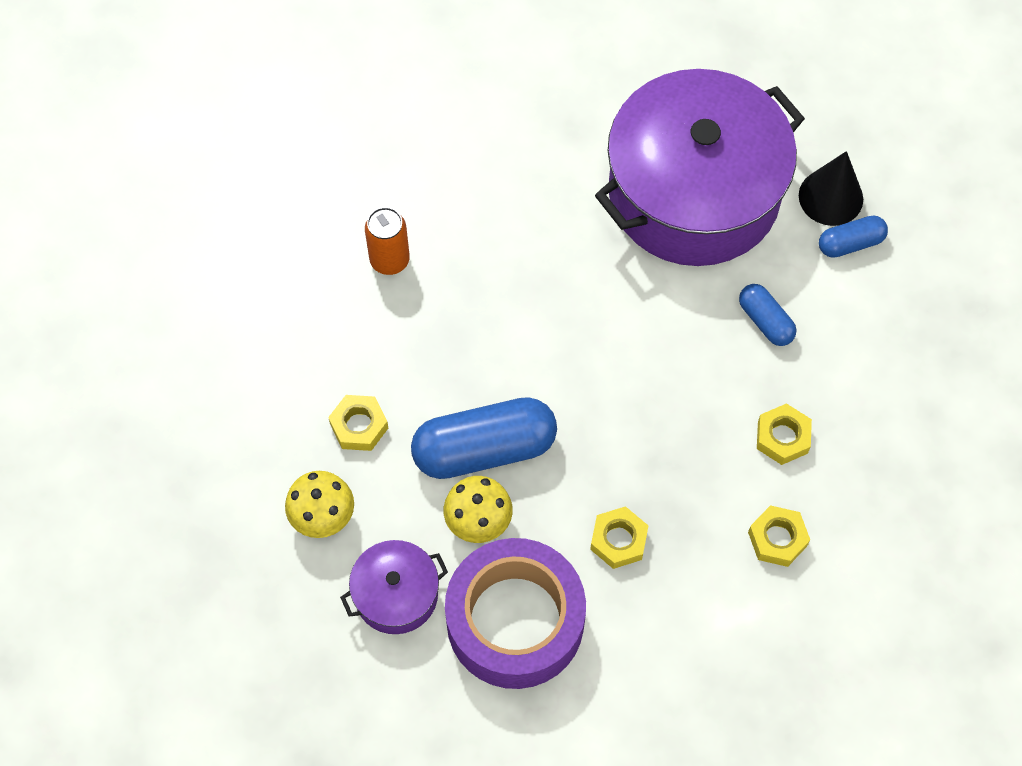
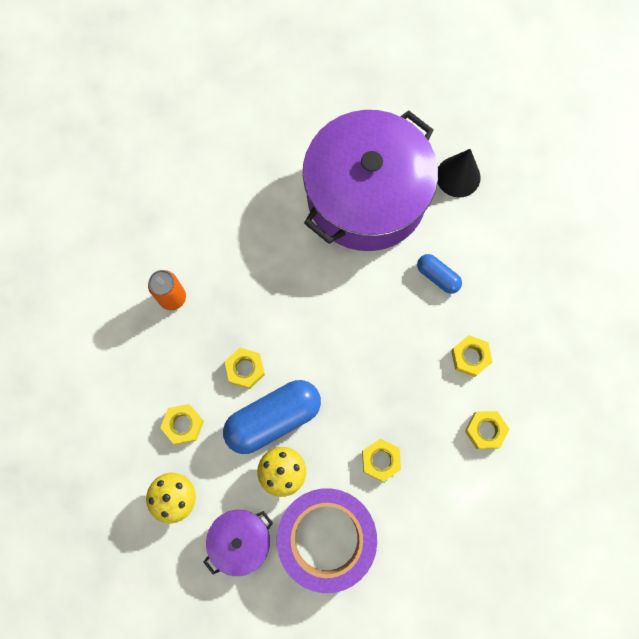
camera: 15 degrees left, 10 degrees up
(463, 375) = (245, 369): none -> yellow nut
(850, 243) = (479, 206): blue capsule -> none

